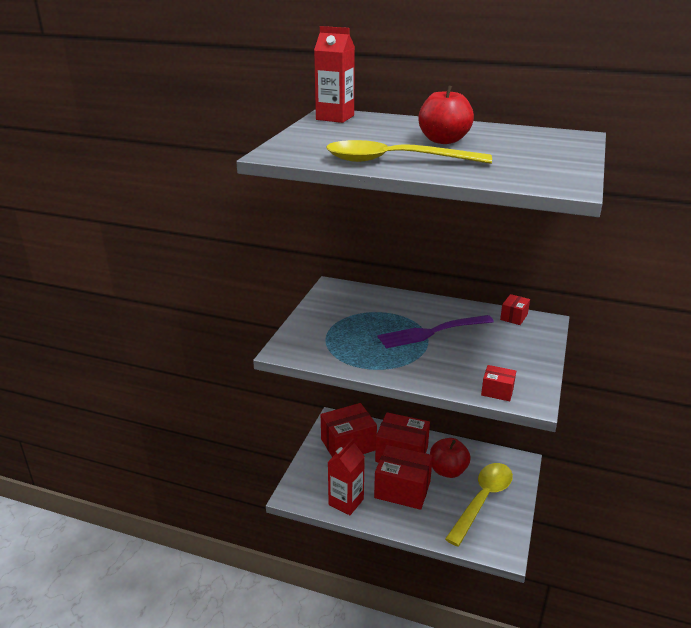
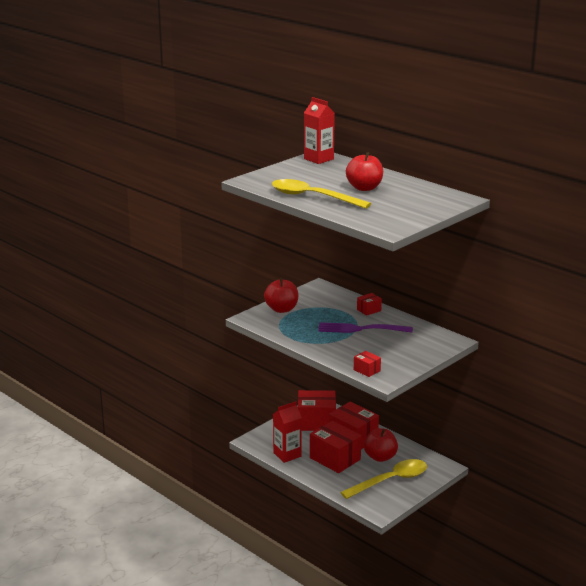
camera: 25 degrees right, 5 degrees down
(315, 328) = (281, 309): none -> red apple
(513, 317) = (433, 333): red box -> red box (369, 310)

